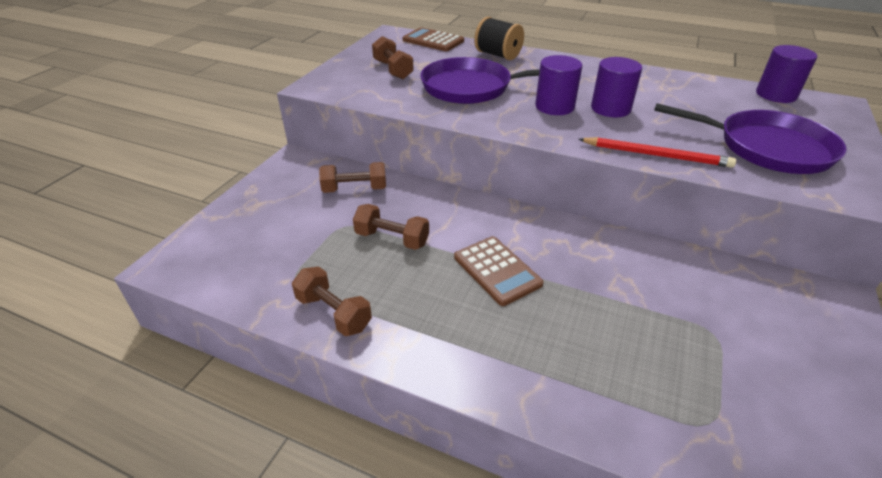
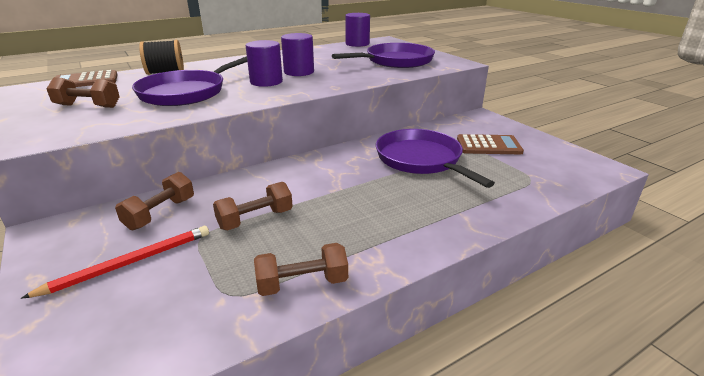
camera: 55 degrees left, 10 degrees down
(497, 270) = (351, 190): brown calculator -> brown calculator (488, 145)
(623, 293) = (421, 159): none -> purple pan
(656, 155) = (362, 80): red pencil -> red pencil (129, 263)

